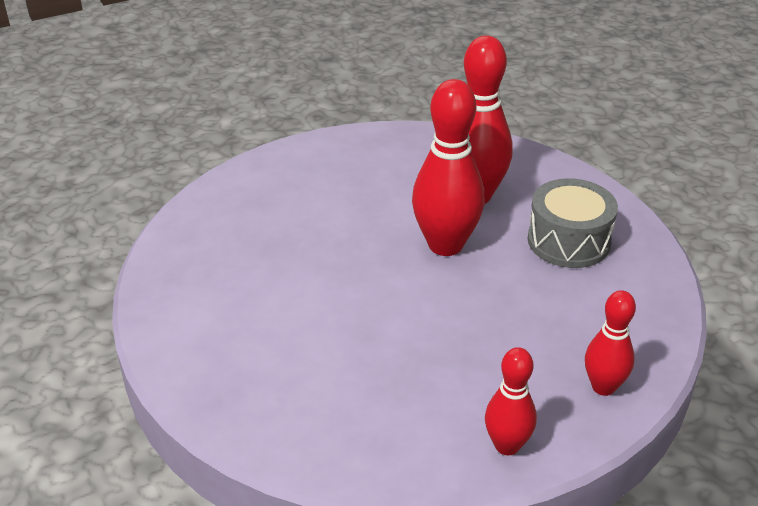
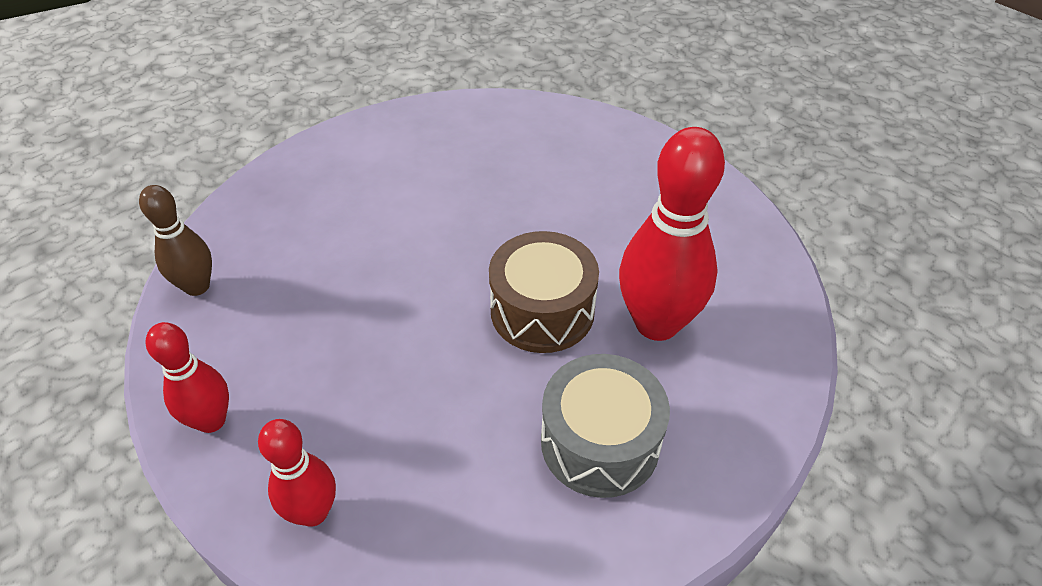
camera: 75 degrees right, 10 degrees up
(340, 455) = (197, 286): none -> brown bowling pin
(445, 245) = (542, 311): red bowling pin -> brown drum

